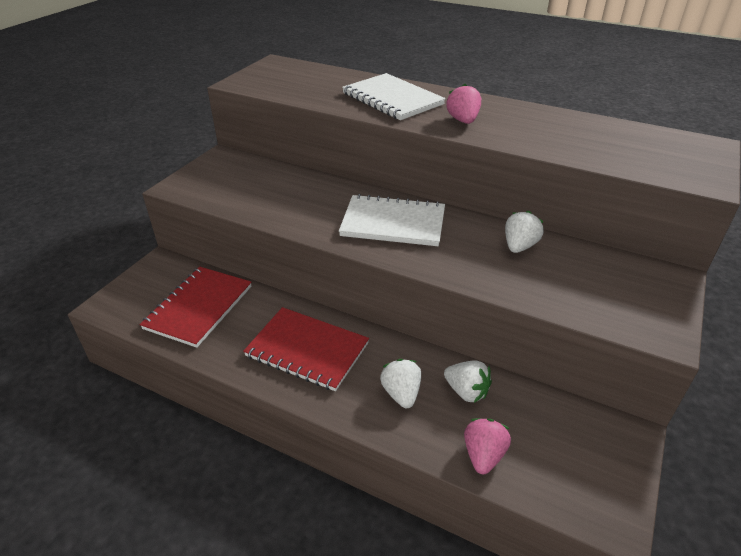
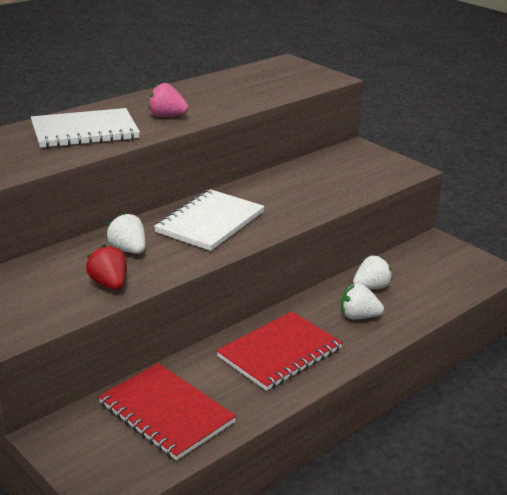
camera: 70 degrees left, 10 degrees down
(259, 204) = (109, 284): none -> red strawberry
(483, 455) = (432, 298): pink strawberry -> none
(519, 246) = (287, 182): white strawberry -> white strawberry (128, 250)

